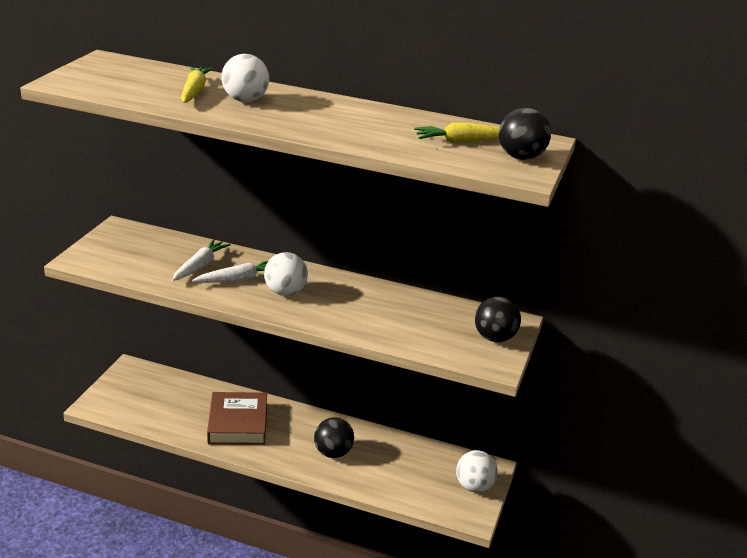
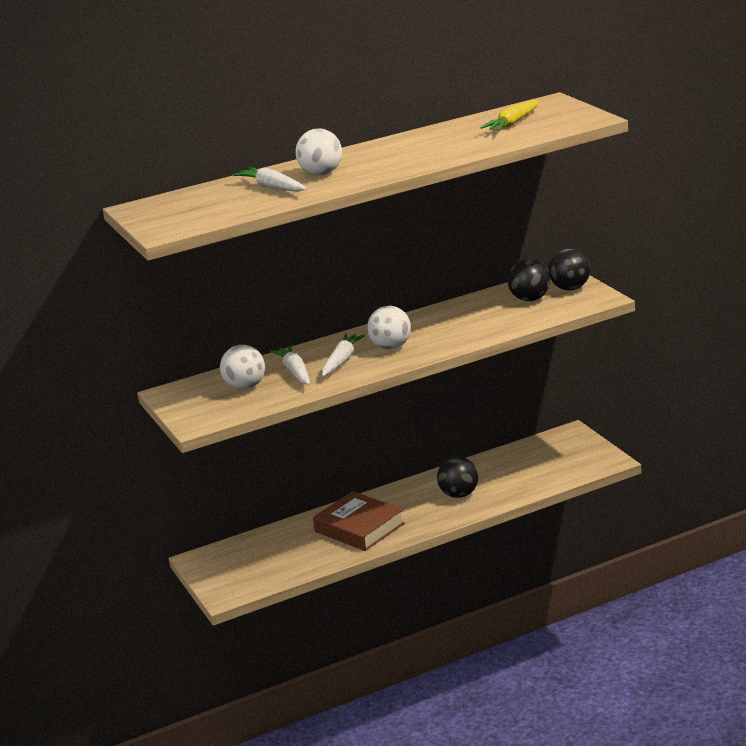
camera: 40 degrees left, 5 degrees down
(194, 91) = (272, 187): yellow carrot -> white carrot
(474, 486) = (580, 447): white ball -> white ball (245, 387)
(521, 157) = (564, 113): black ball -> black ball (530, 299)

